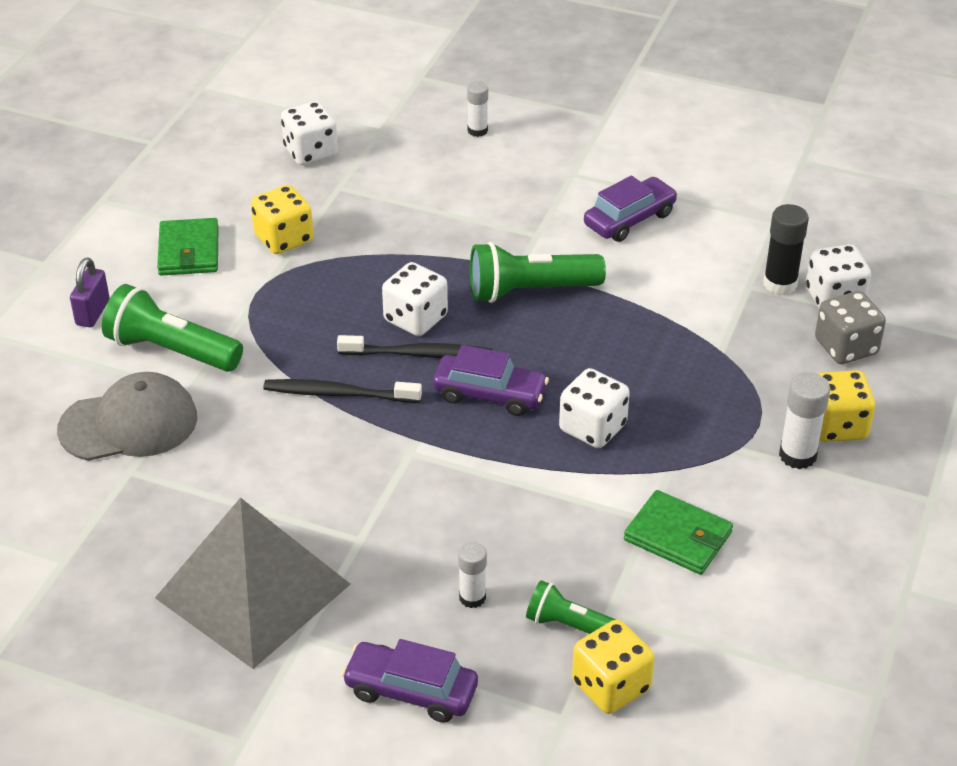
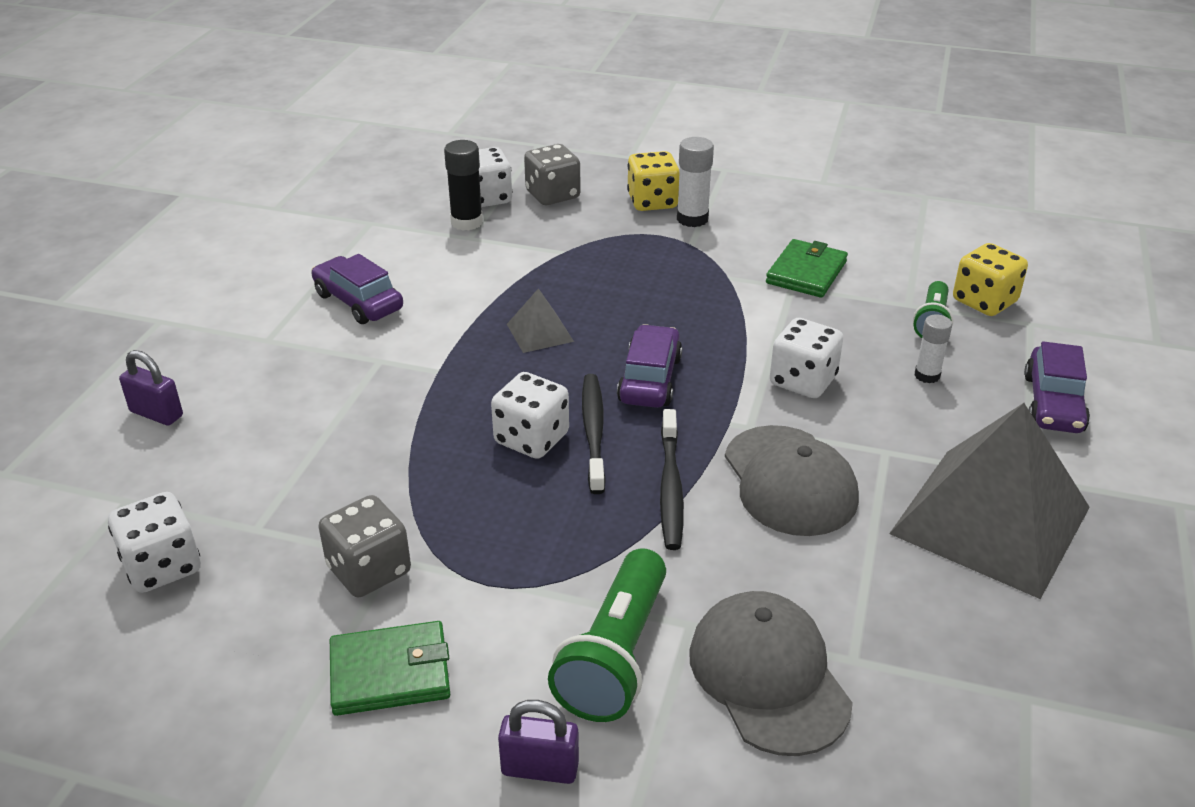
camera: 95 degrees left, 5 degrees down
(284, 239) = (369, 570): yellow dice -> grey dice
(332, 467) = (789, 481): none -> grey cap
(477, 131) = (156, 414): white glue stick -> purple padlock
(530, 291) = (479, 360): green flashlight -> none
(571, 328) = (540, 332): none -> grey pyramid
(592, 428) = (684, 317): white dice -> white dice (803, 381)

